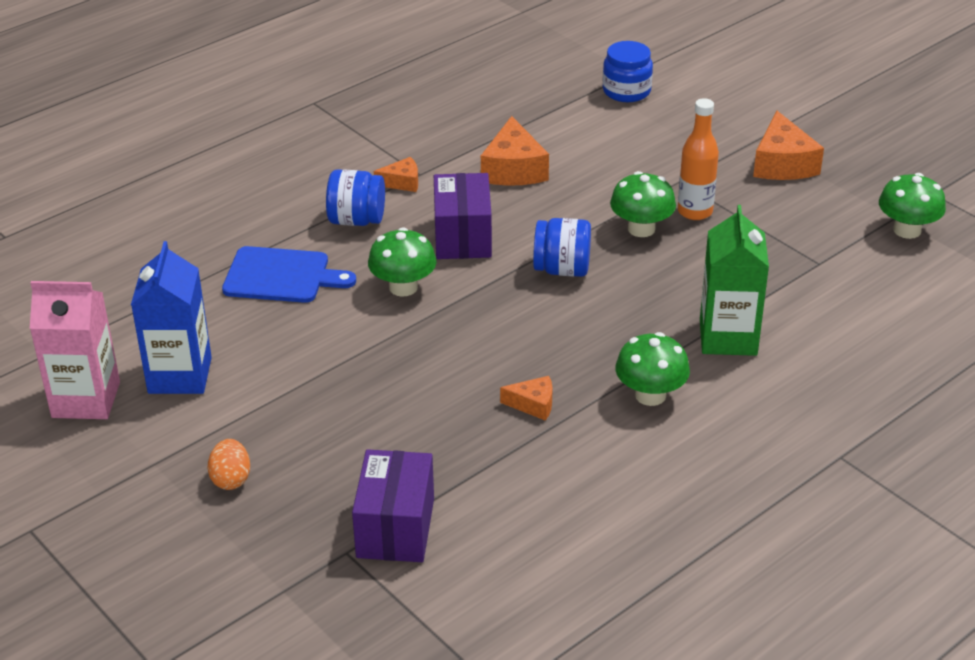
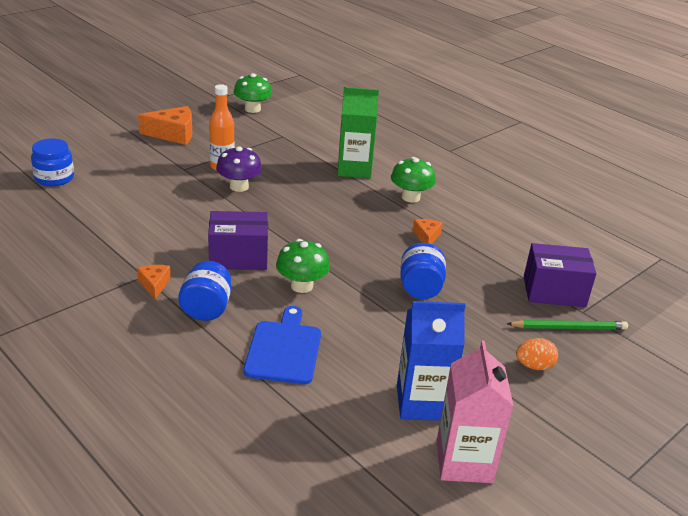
camera: 95 degrees left, 5 degrees down
(308, 529) = (569, 327): none -> green pencil
(514, 169) = (150, 231): orange cheese -> none
(562, 269) = (283, 218): blue jar -> blue jar (420, 289)
(641, 229) = (239, 186): green mushroom -> purple mushroom

